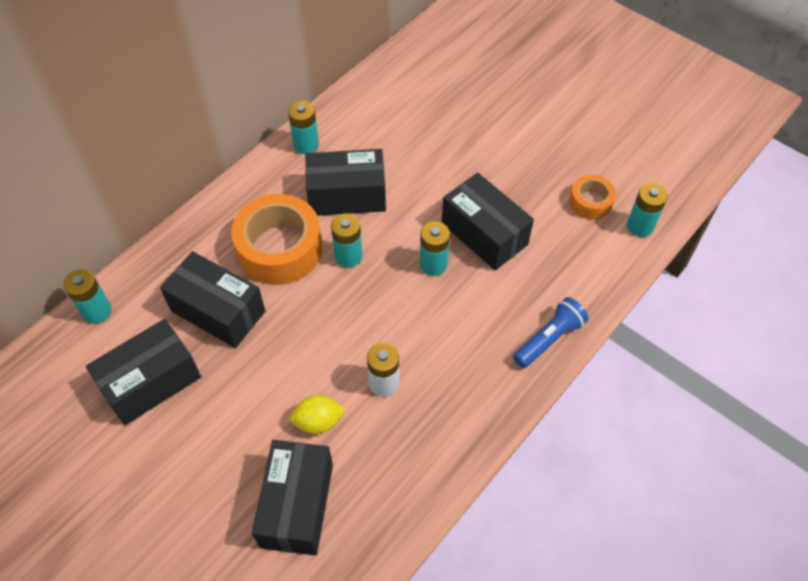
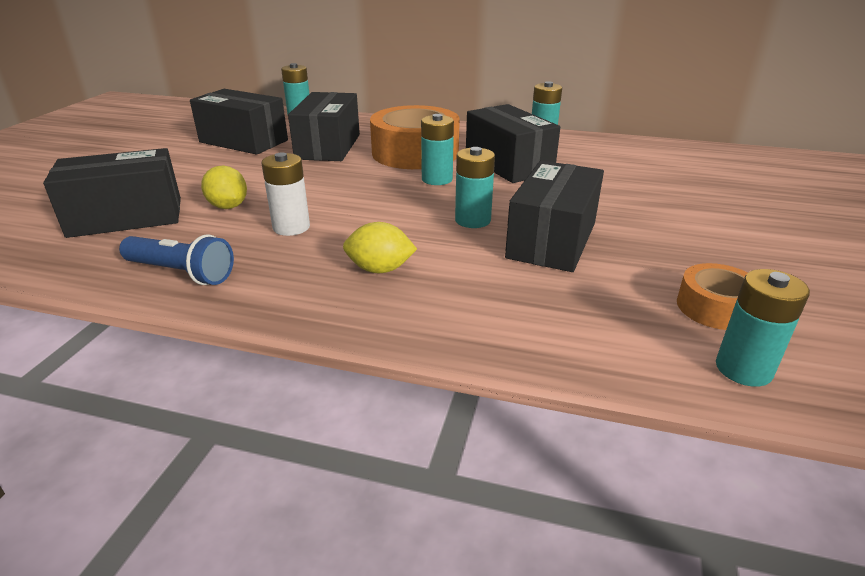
camera: 65 degrees right, 25 degrees down
(475, 345) = (380, 269): none -> yellow lemon
(549, 339) = (432, 323): blue flashlight -> blue flashlight (181, 273)

